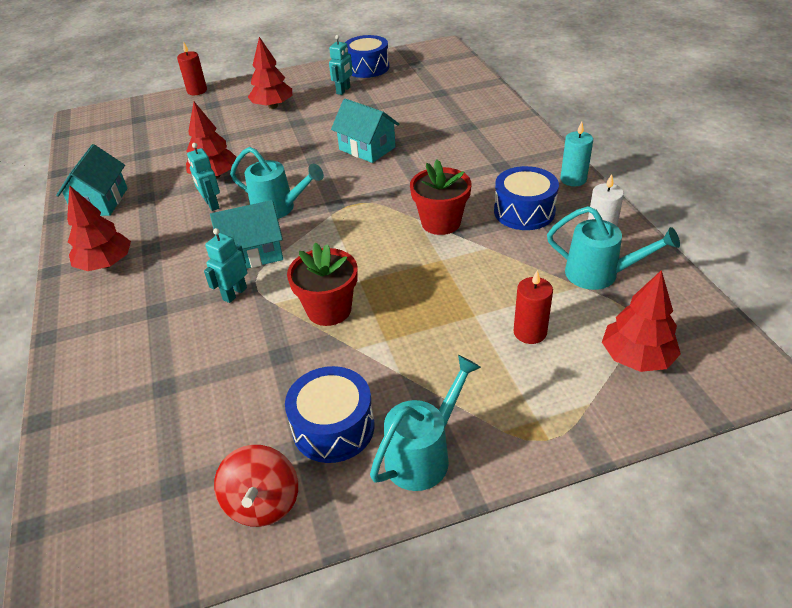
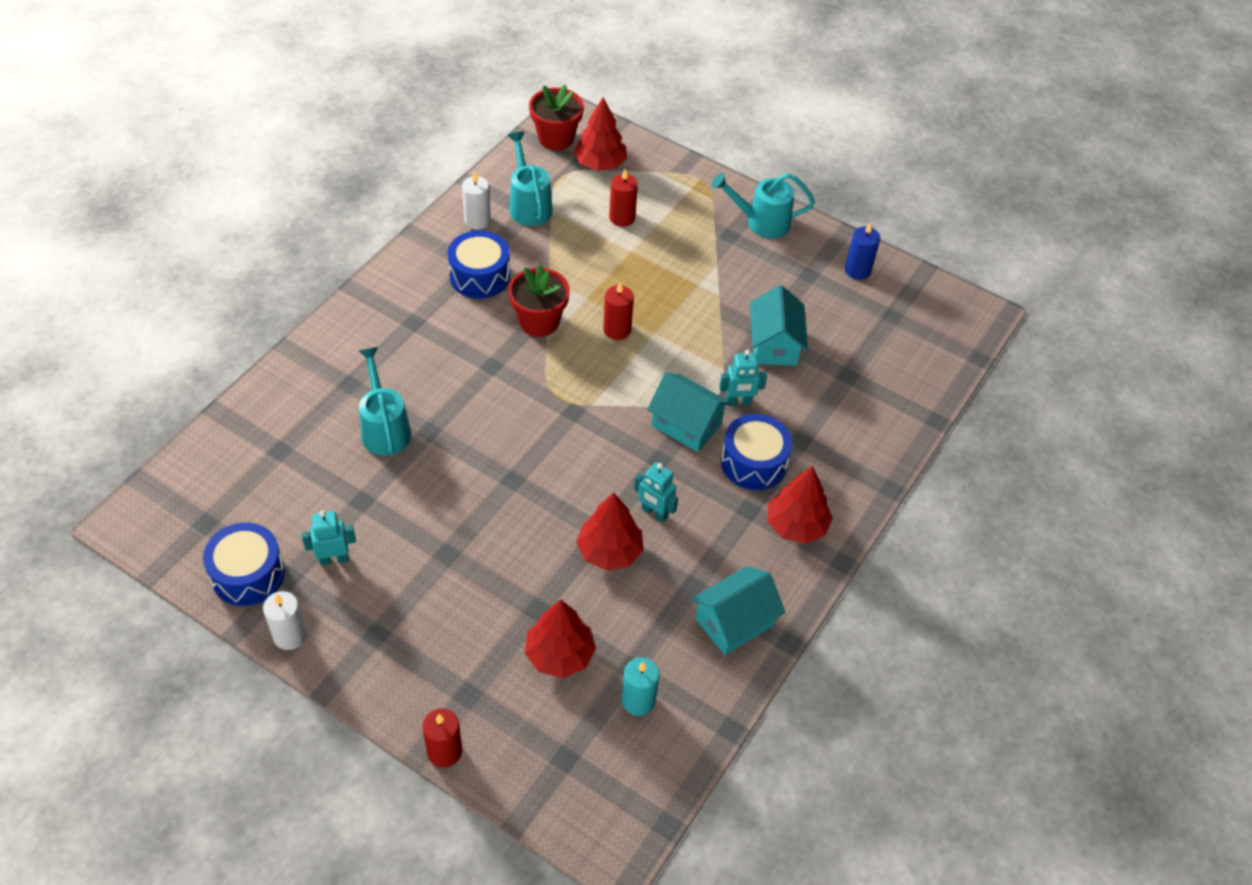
camera: 135 degrees left, 10 degrees up
(211, 204) = (654, 513): turquoise robot -> turquoise robot turned 105 degrees clockwise
(263, 502) = (857, 270): red spinning top -> blue candle
(273, 106) = (426, 612): red tree -> red tree (559, 654)
(279, 208) = (614, 451): turquoise watering can -> turquoise watering can (384, 428)
(316, 70) = (290, 635): none -> white candle
(329, 310) = (699, 332): red flower pot -> red flower pot (556, 138)
(333, 427) = (785, 270): blue drum -> blue drum (753, 462)
(367, 148) = (457, 447): turquoise house -> turquoise house (774, 344)
(387, 260) = (617, 330): none -> red candle
(573, 179) = (403, 264): turquoise candle -> turquoise candle (638, 700)

